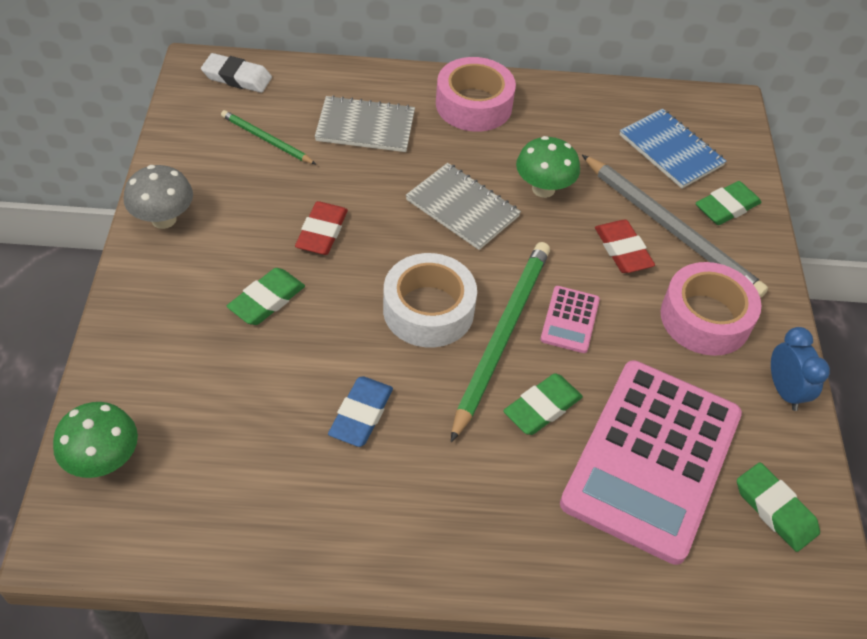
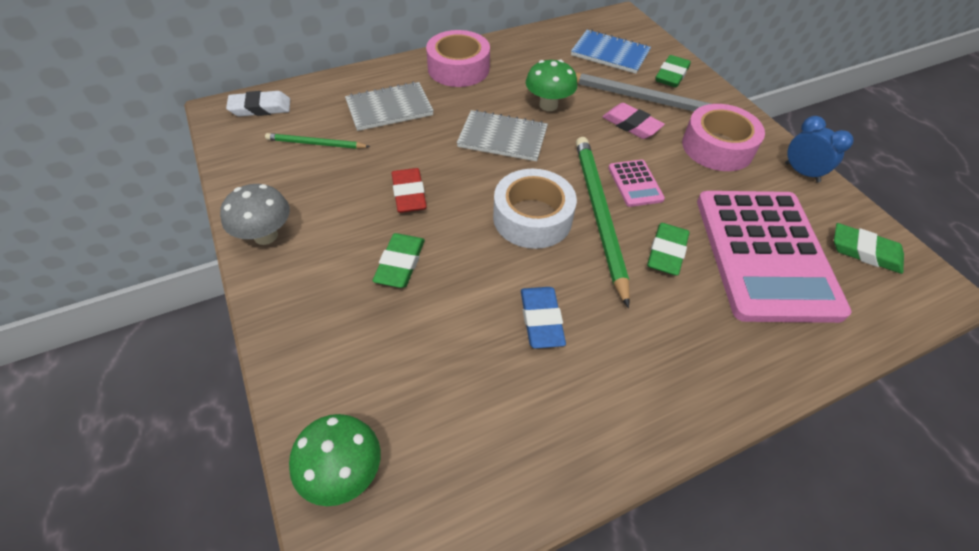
camera: 25 degrees left, 0 degrees up
(622, 250) = (631, 125): red eraser -> pink eraser

